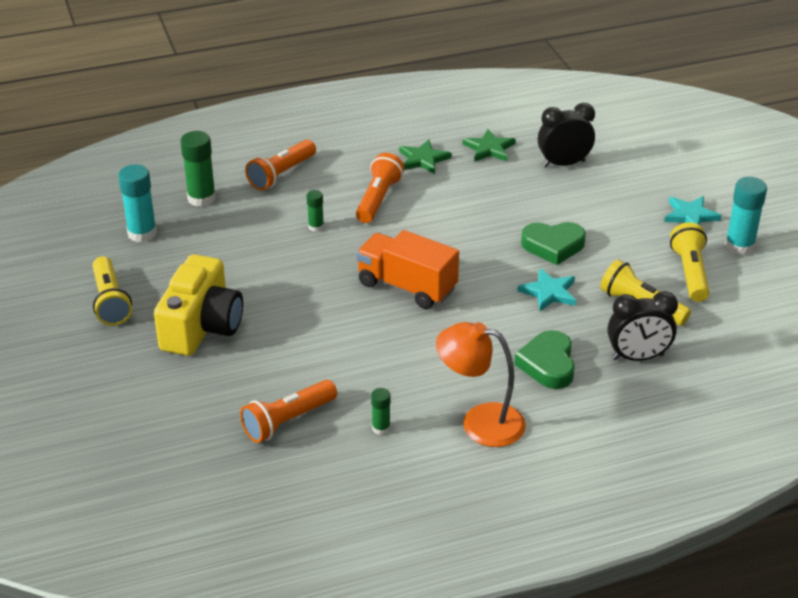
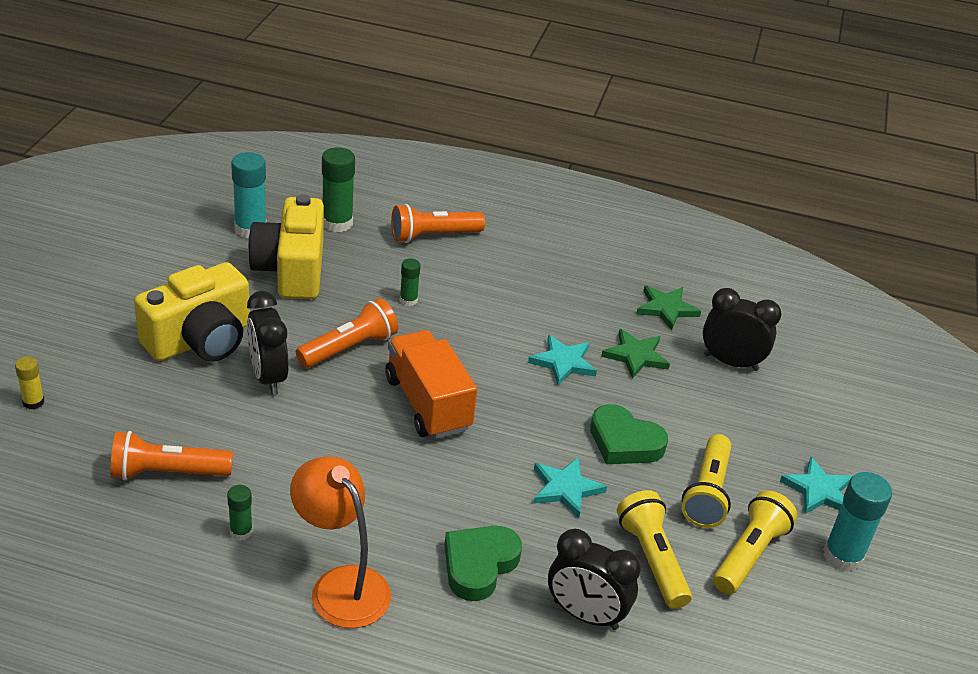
camera: 30 degrees right, 0 degrees up
(110, 301) = (153, 276): yellow flashlight -> yellow flashlight (706, 493)
(133, 430) = (33, 402): none -> yellow glue stick
(208, 247) = (291, 270): none -> yellow camera
(280, 325) = (268, 377): none -> black clock
(378, 199) = (498, 304): orange flashlight -> orange flashlight (349, 348)
(423, 159) = (586, 287): green star -> green star (636, 356)
(463, 216) = (563, 362): none -> turquoise star

